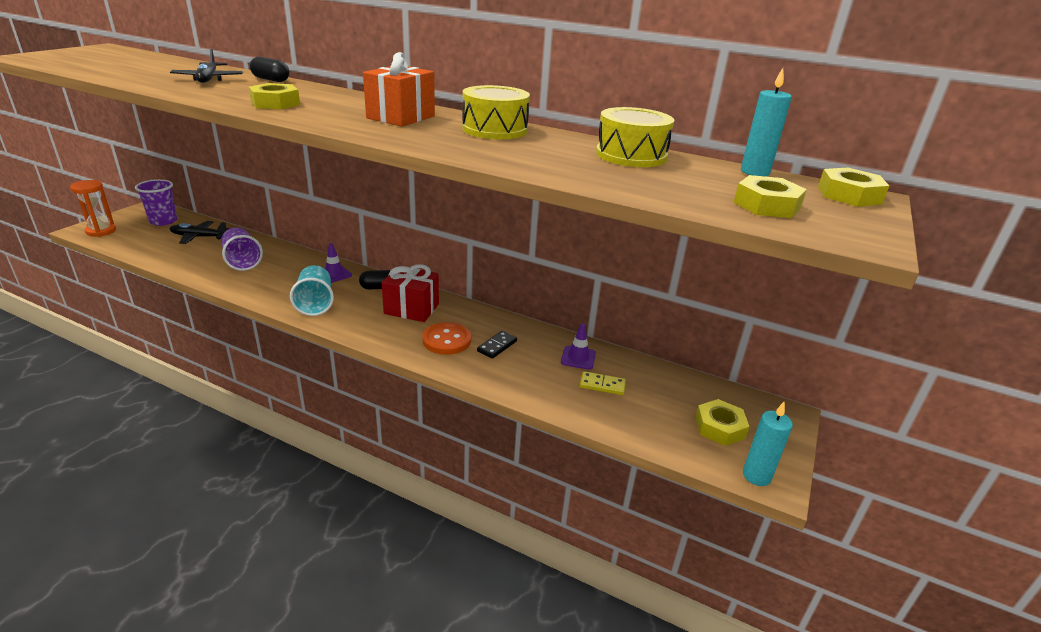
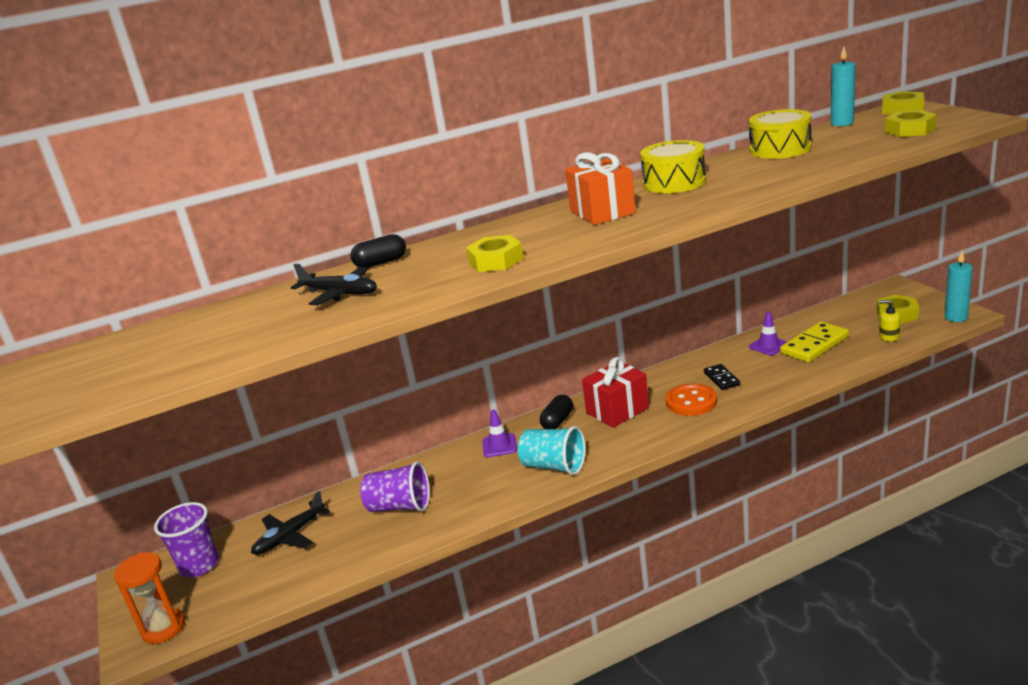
camera: 45 degrees left, 5 degrees down
(602, 385) = (814, 345): yellow domino -> yellow domino, size x1.73
(663, 432) = (889, 336): none -> yellow soap dispenser

